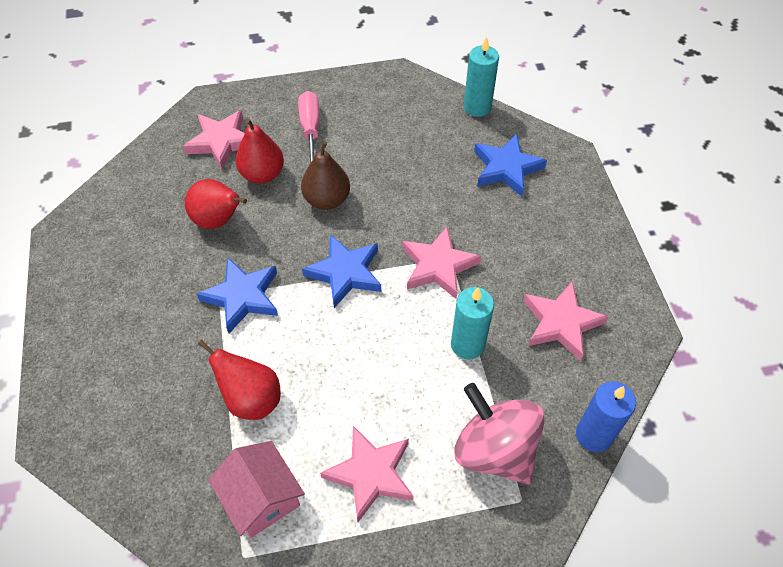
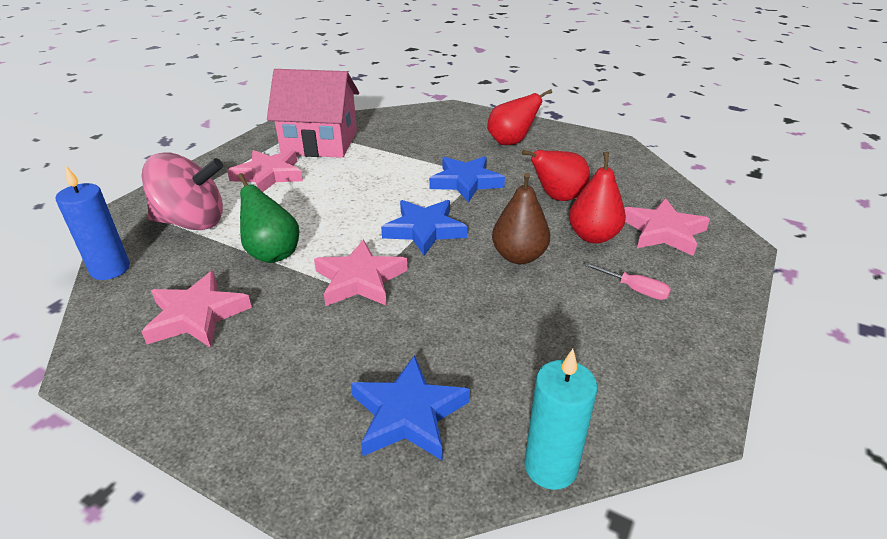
camera: 130 degrees right, 20 degrees down
(251, 399) = (382, 159): red pear -> red pear (511, 142)
(261, 498) = (320, 142): pink house -> pink house, size x1.57
(310, 130) = (634, 289): pink screwdriver -> pink screwdriver, size x0.62
(467, 344) = (272, 253): turquoise candle -> green pear

